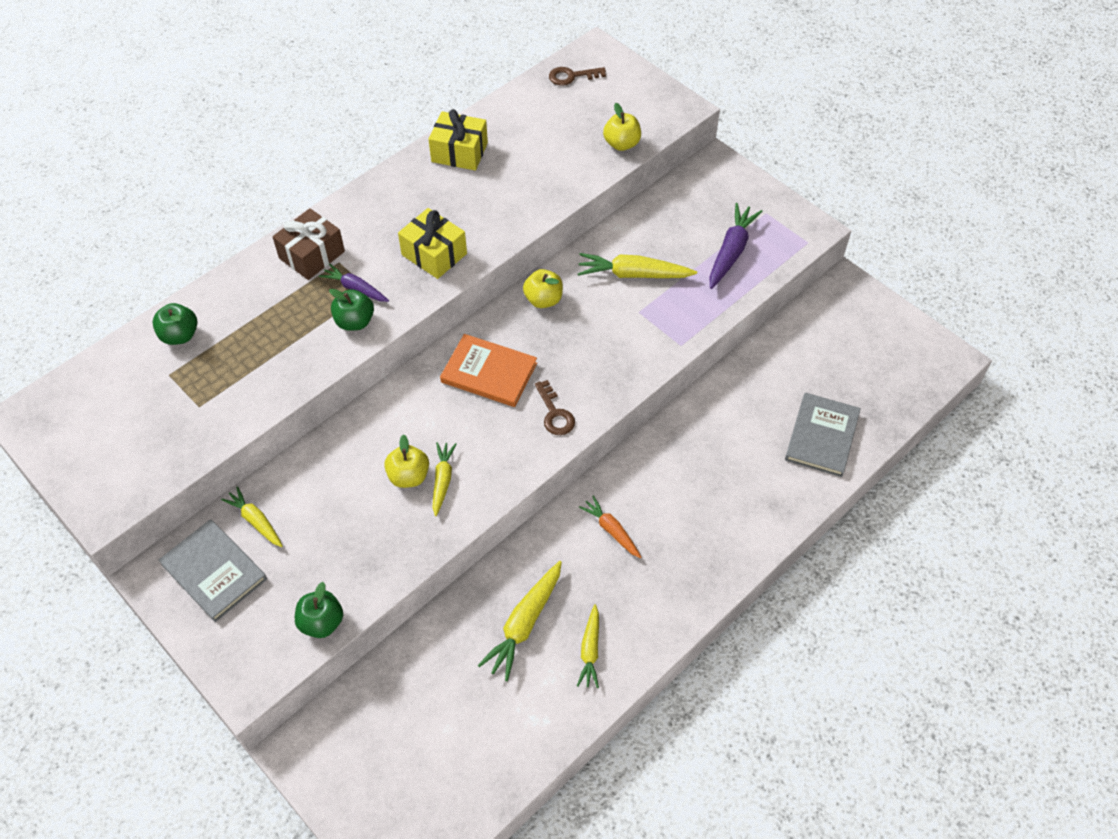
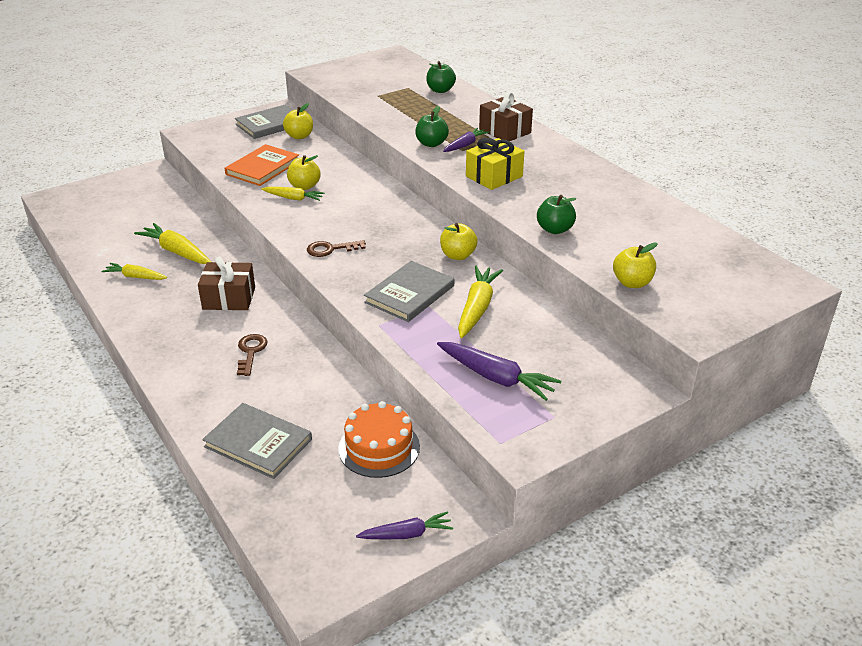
camera: 100 degrees right, 20 degrees down
(255, 521) = (299, 136): yellow carrot -> yellow apple
(322, 622) = (211, 154): green apple -> green apple (555, 229)
(459, 152) = (620, 195): yellow gift -> none
(489, 372) = (386, 223): orange book -> orange book (263, 168)
(572, 76) = (742, 264): brown key -> brown key (251, 352)
(611, 530) = (229, 298): orange carrot -> brown gift
(623, 329) = (409, 294): none -> grey book
(796, 348) = (379, 447): none -> orange cake
(879, 315) = (407, 534): none -> purple carrot

